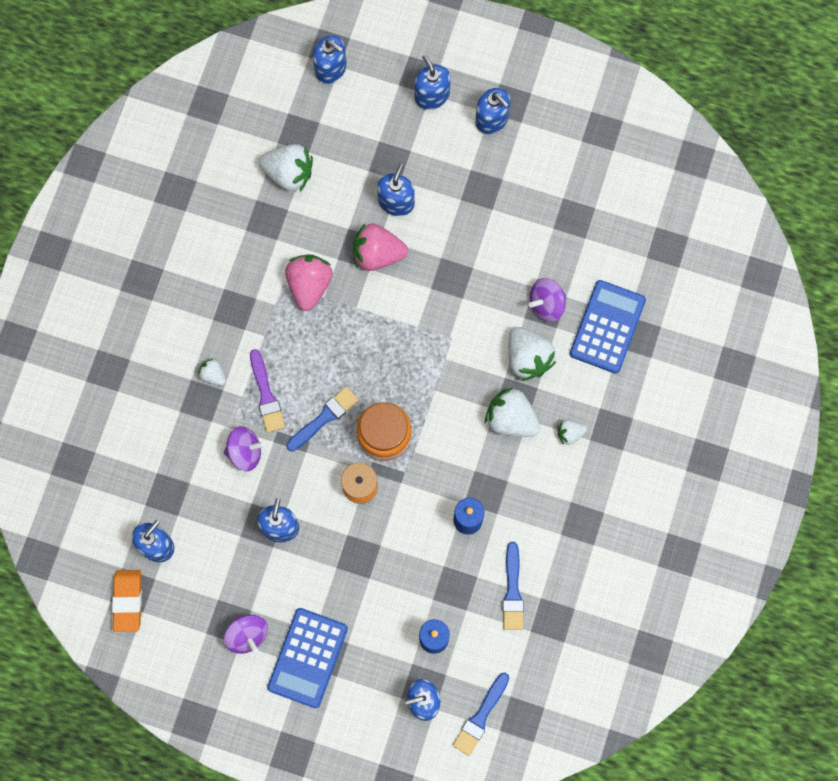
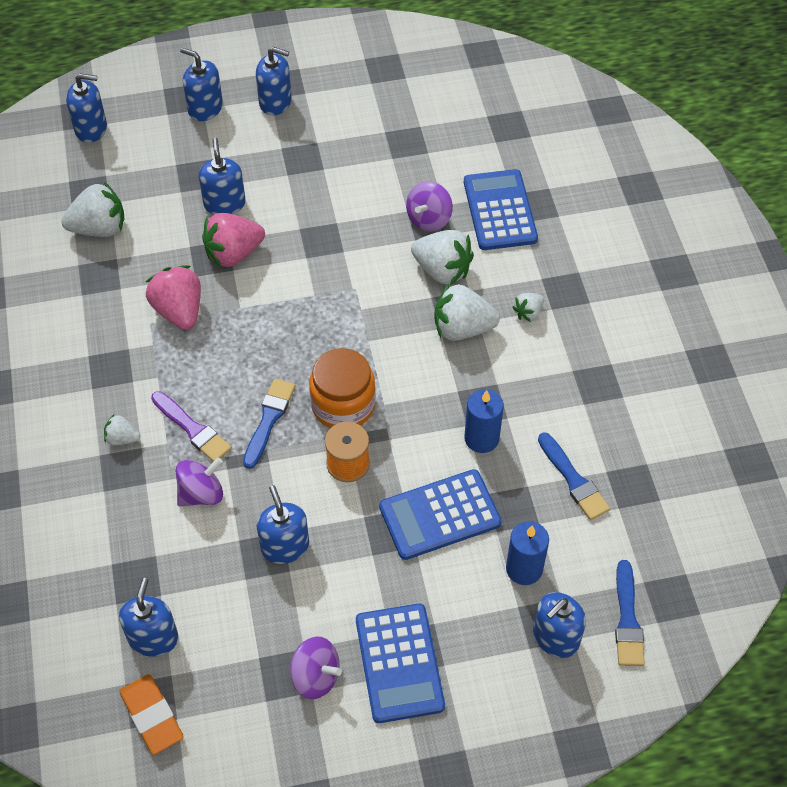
camera: 30 degrees left, 20 degrees down
(400, 564) = (439, 515): none -> blue calculator

